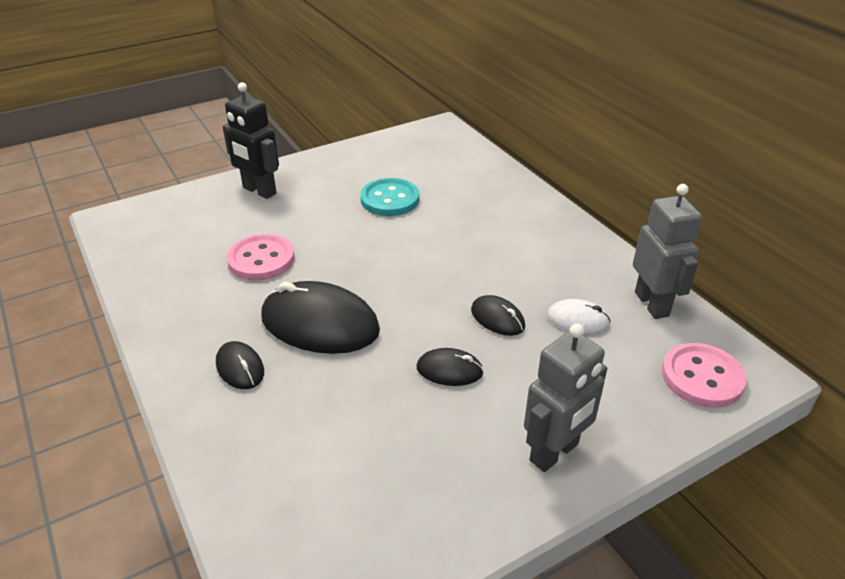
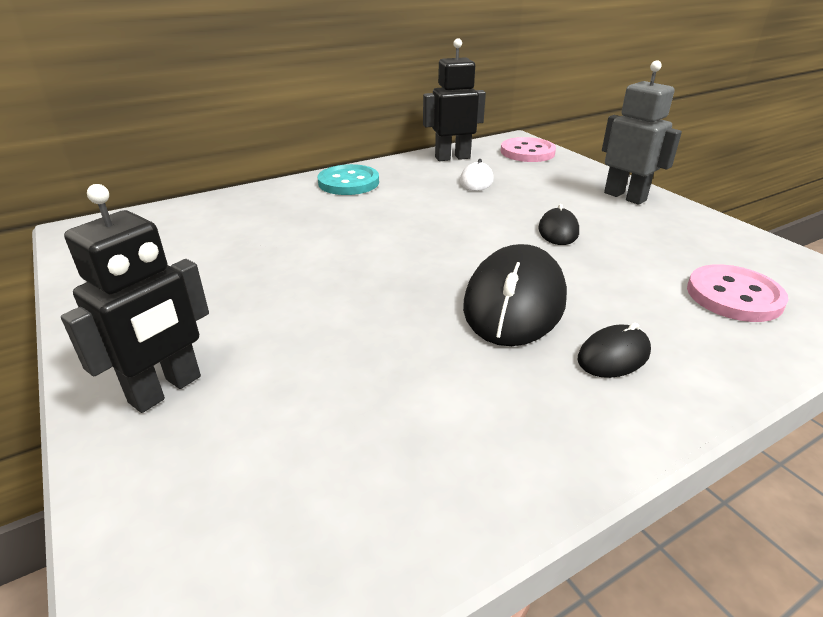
camera: 90 degrees left, 5 degrees down
(261, 259) = (381, 363): pink button -> pink button (734, 296)
(390, 199) = (254, 264): turquoise button -> turquoise button (348, 182)
(497, 318) = (481, 209): black mouse -> none
(652, 304) = (452, 157): grey robot -> black robot

